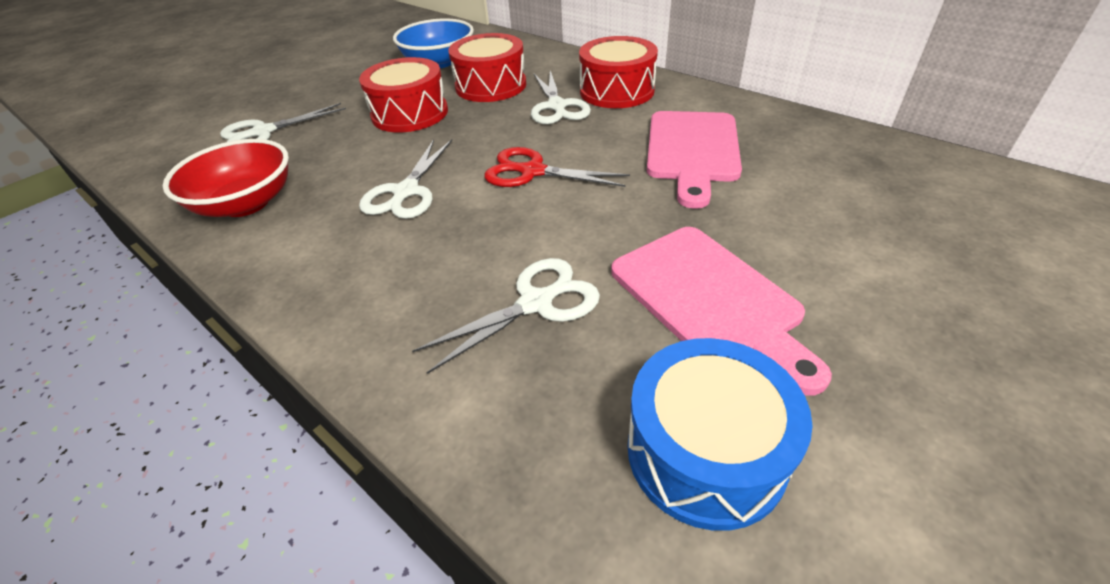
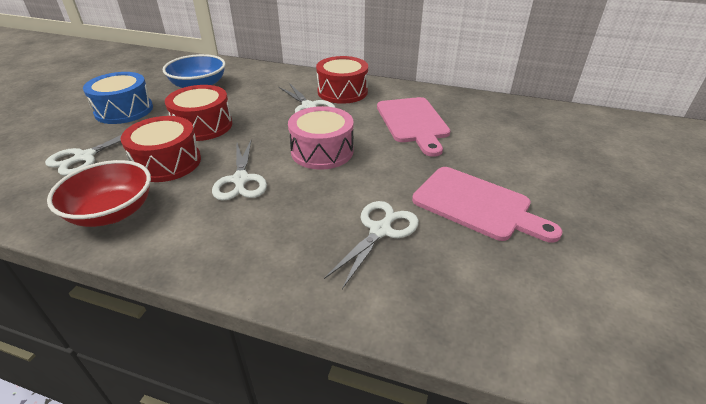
camera: 25 degrees left, 5 degrees down
(491, 86) = (252, 98): red drum -> red drum (167, 162)
(532, 171) = (322, 151): red scissors -> pink drum
(705, 452) = (525, 284): blue drum -> blue drum (124, 110)

